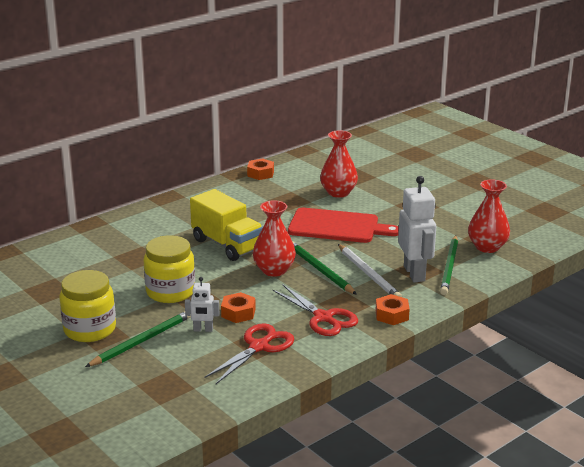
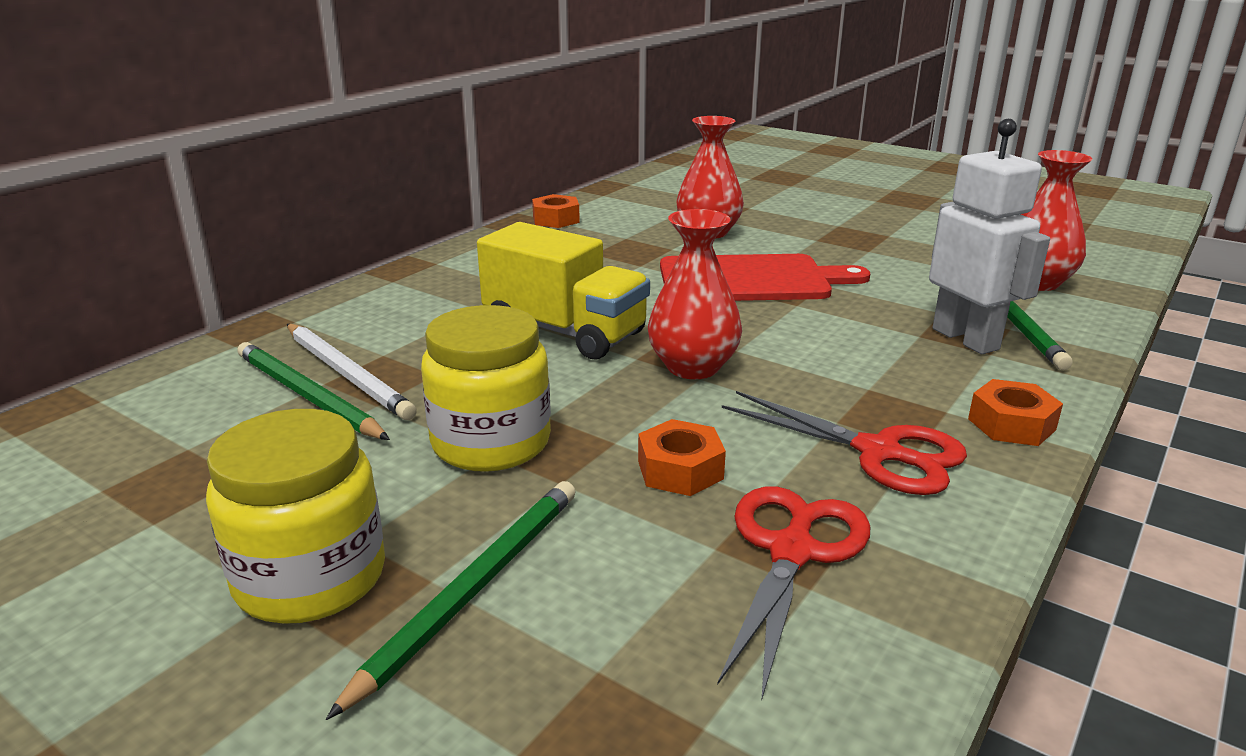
camera: 15 degrees left, 0 degrees up
(203, 330) = (621, 527): white robot -> none
(320, 270) = (785, 355): green pencil -> green pencil (307, 396)
(368, 274) = (883, 350): white pencil -> white pencil (347, 374)

